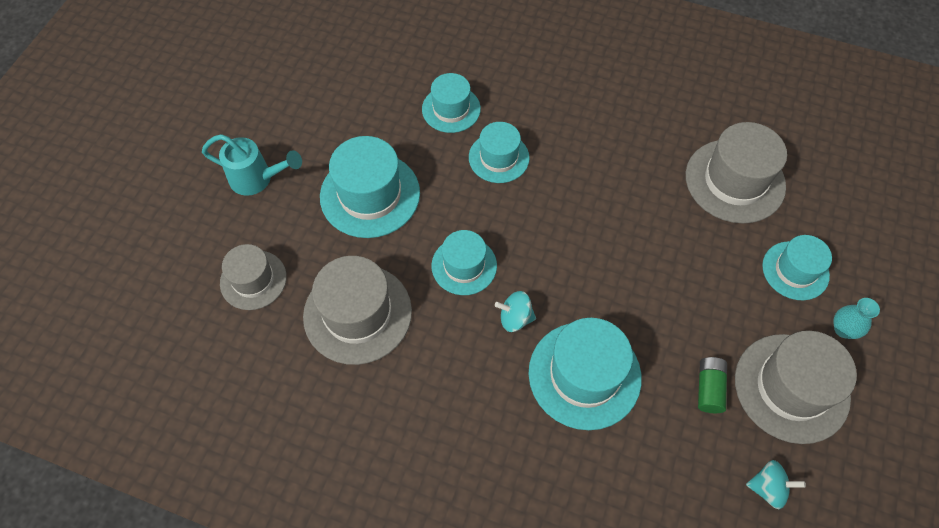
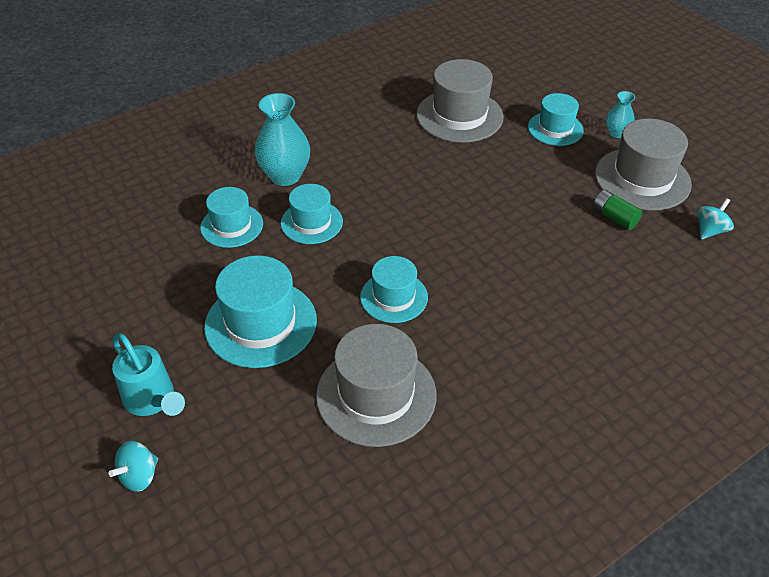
camera: 55 degrees left, 15 degrees down
(253, 280) = (265, 461): grey hat -> none
(258, 179) = (153, 401): turquoise watering can -> turquoise watering can turned 90 degrees clockwise
(515, 318) = (471, 291): turquoise spinning top -> turquoise spinning top (139, 476)
(535, 105) = (285, 176): none -> turquoise vase
(584, 375) = (553, 277): turquoise hat -> none

